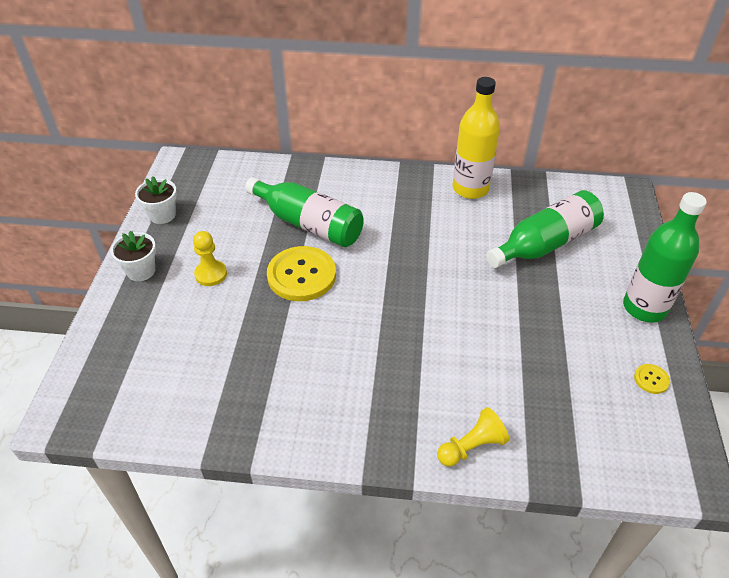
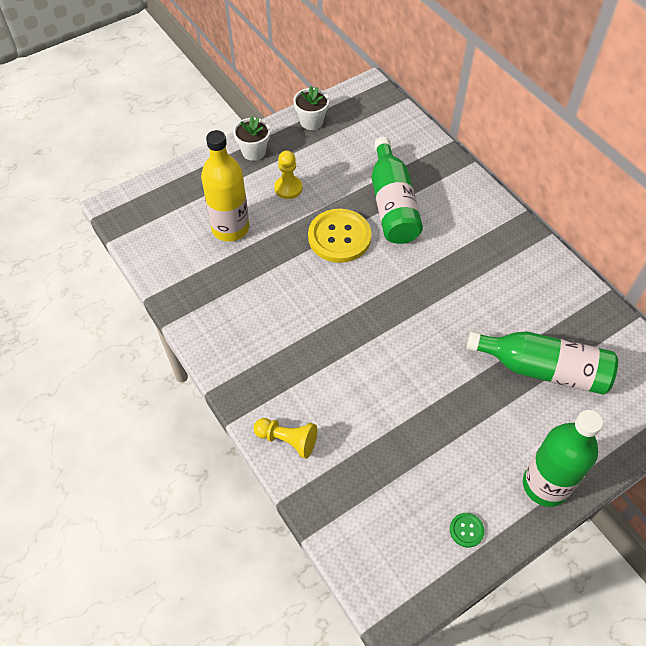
camera: 50 degrees right, 10 degrees up
(470, 189) = (550, 277): yellow bottle -> yellow bottle (230, 228)
(651, 379) = (466, 530): yellow button -> green button

